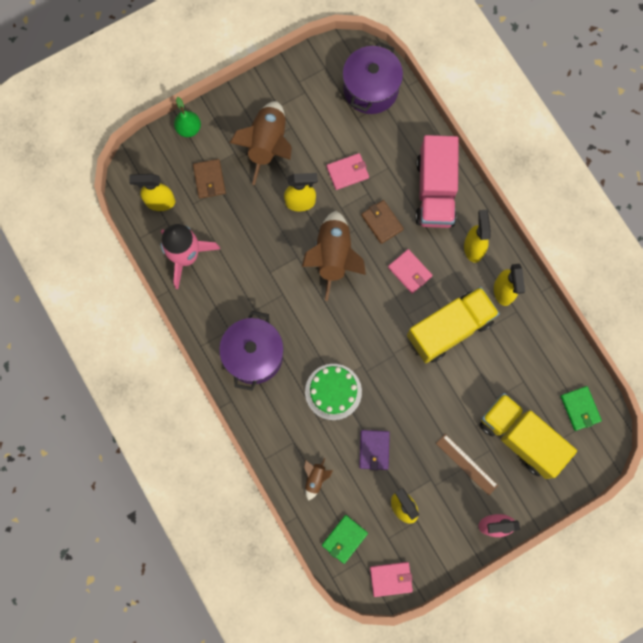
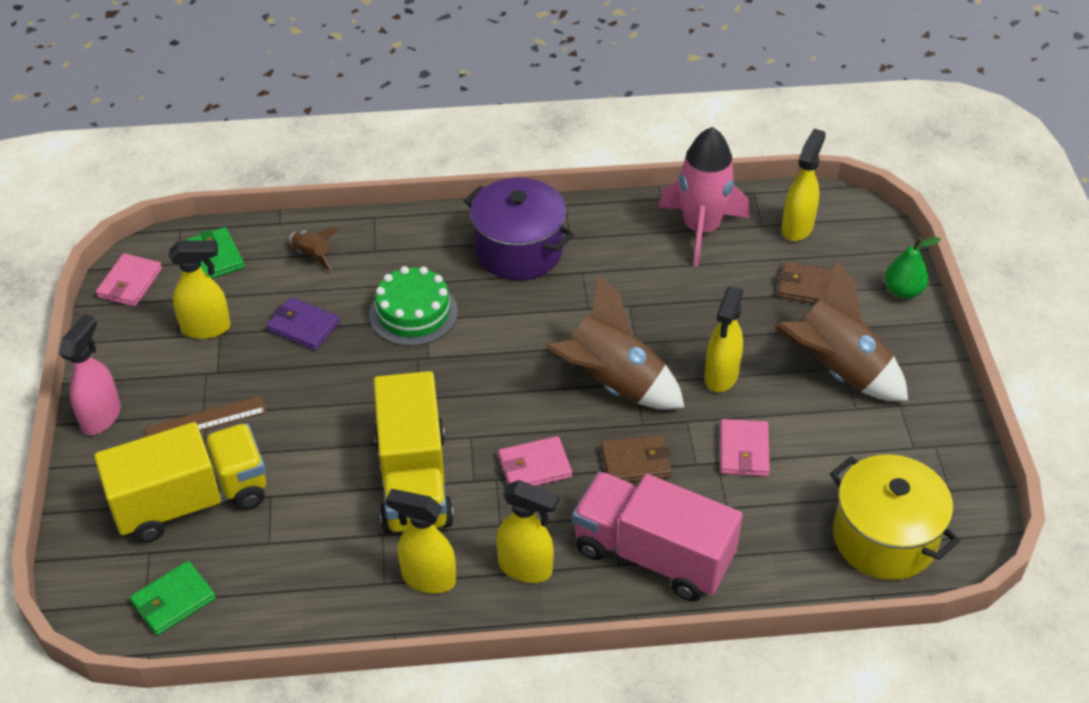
camera: 115 degrees right, 30 degrees down
(370, 89) = (884, 538): purple pot -> yellow pot
(580, 408) = (174, 600): green wallet -> green wallet turned 45 degrees counterclockwise

